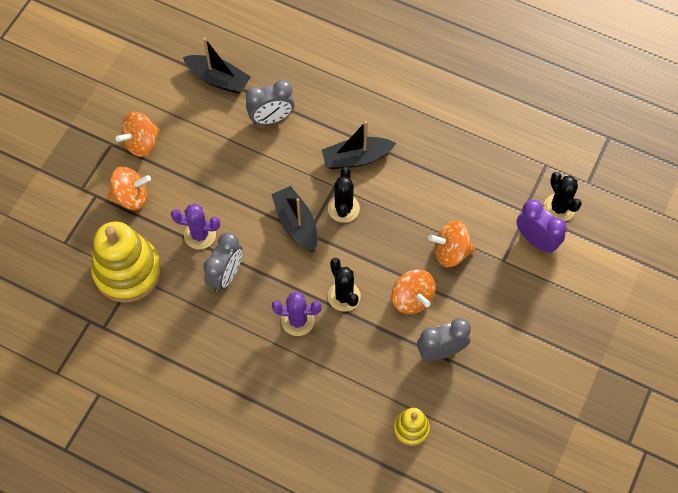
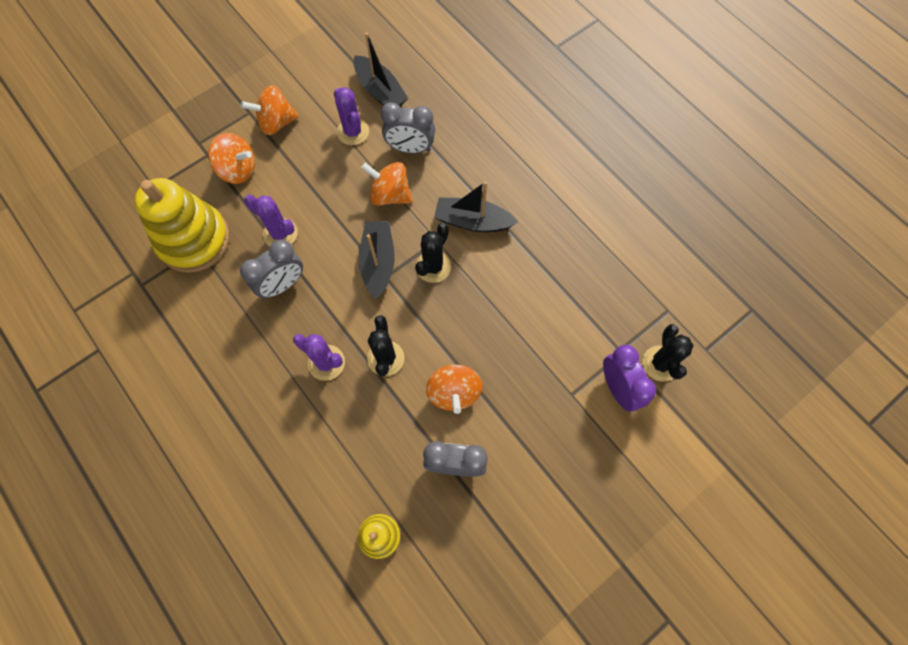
camera: 25 degrees right, 5 degrees up
(214, 124) = (353, 132): none -> purple cactus
(450, 252) = (520, 360): orange spinning top -> orange spinning top (390, 195)

